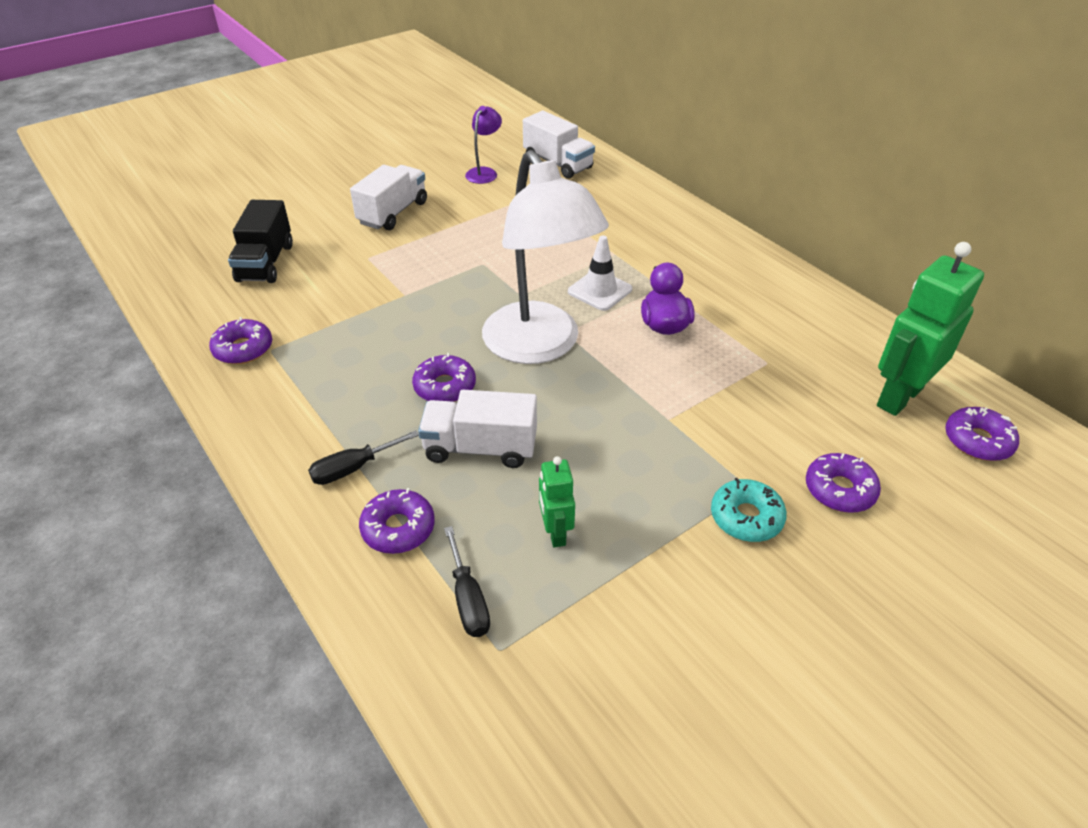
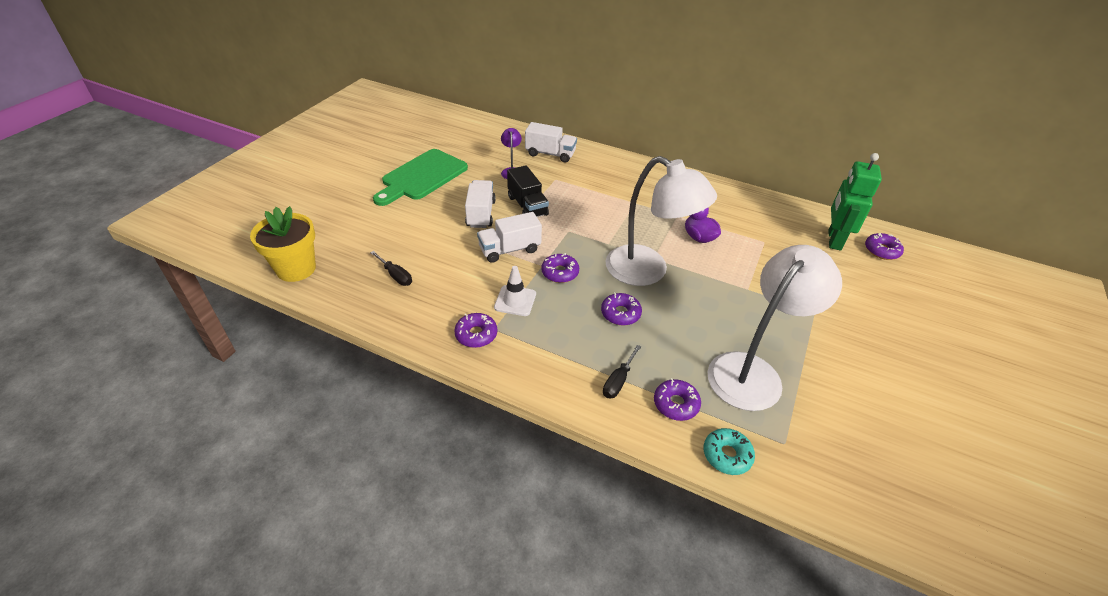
camera: 30 degrees left, 0 degrees up
(135, 217) = (296, 269): none -> yellow flower pot
(265, 263) = (430, 273): black truck -> black truck (527, 206)
(368, 153) = (422, 177): none -> green cutting board
(468, 599) = (746, 425): black screwdriver -> black screwdriver (396, 276)
(480, 448) = (673, 341): white truck -> white truck (509, 249)
(555, 532) = (753, 371): green robot -> white lamp
(600, 290) = (648, 227): white traffic cone -> white traffic cone (515, 301)
(746, 517) = (826, 327): turquoise donut -> turquoise donut (727, 455)
(839, 490) = (850, 296): purple donut -> purple donut (560, 272)

